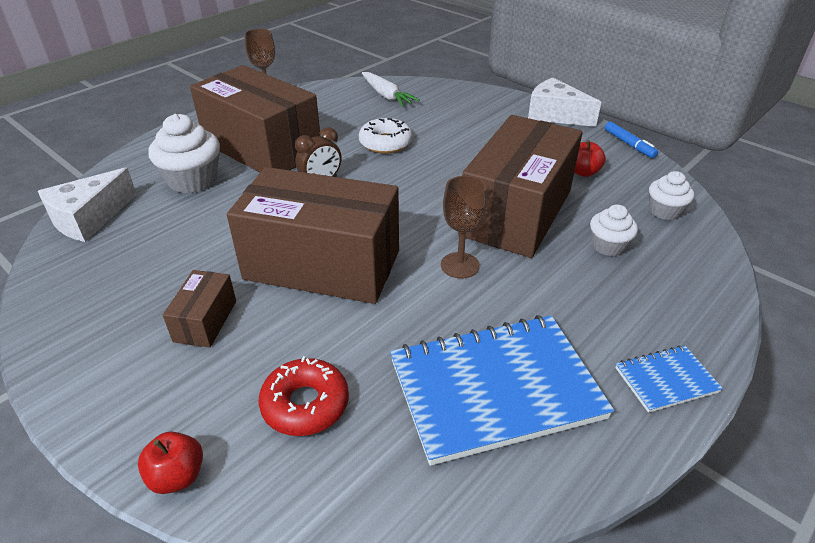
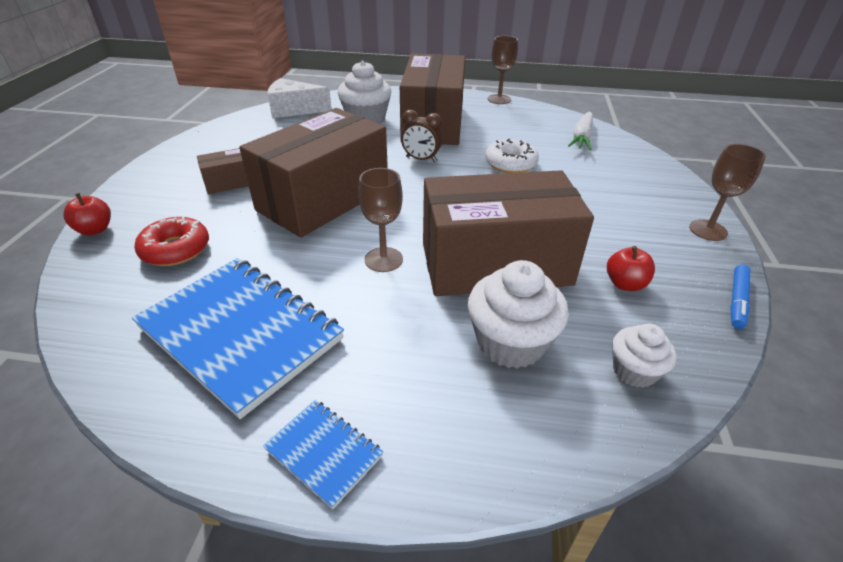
camera: 55 degrees right, 0 degrees up
(322, 265) = (323, 199): brown box -> brown box turned 60 degrees clockwise
(555, 115) = (708, 230): white cheese -> brown goblet
(608, 246) = (510, 342): white cupcake -> white cupcake, size x1.68

